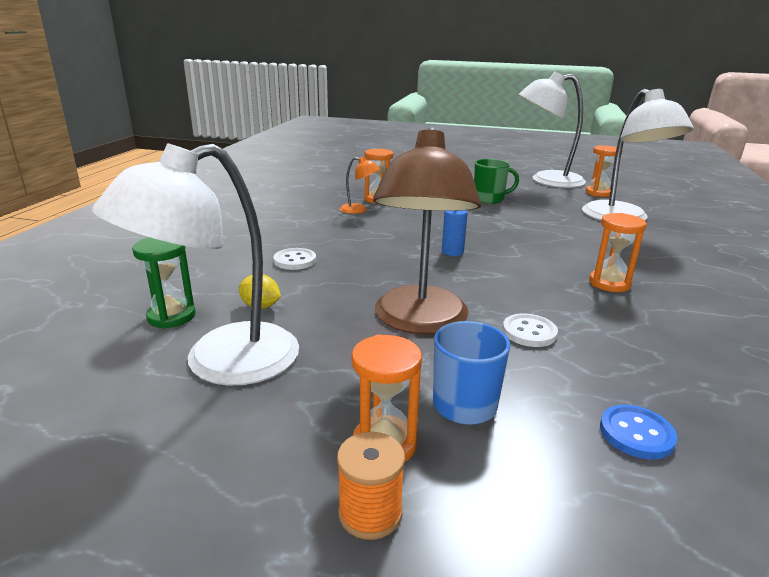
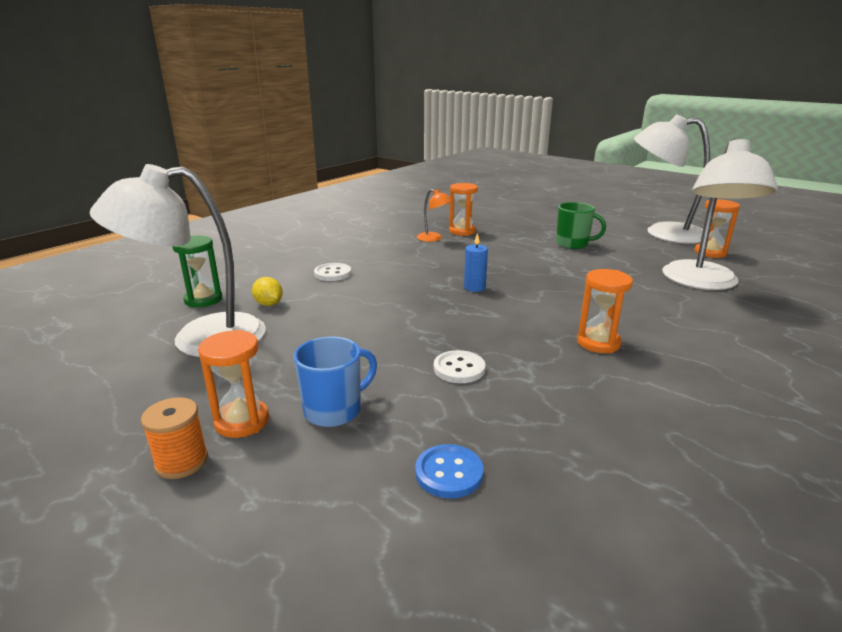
camera: 25 degrees right, 0 degrees up
(420, 322) = (374, 340): brown lamp -> none

